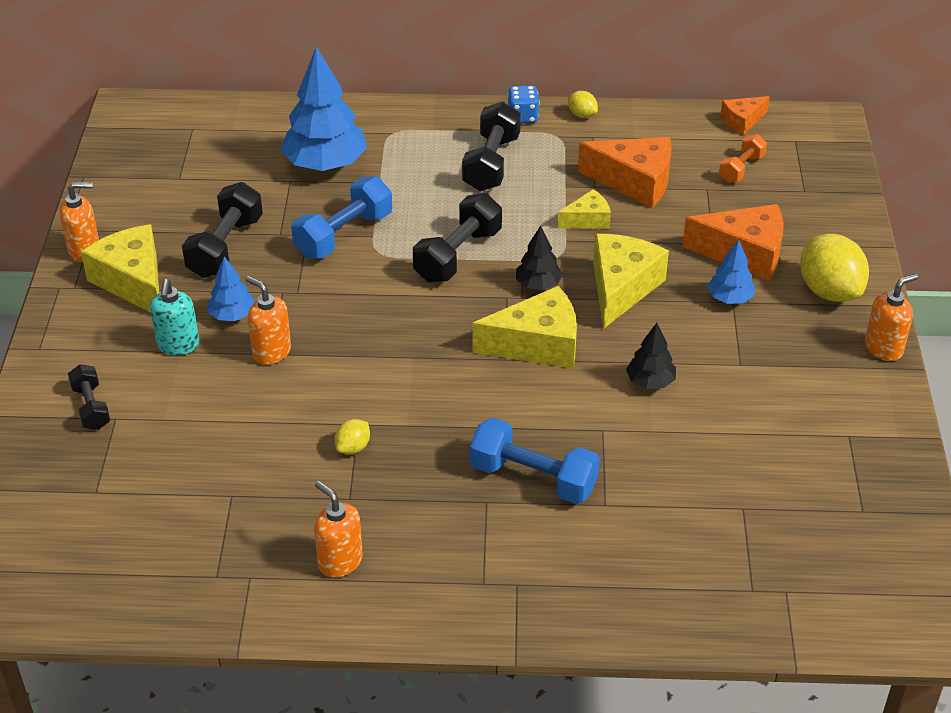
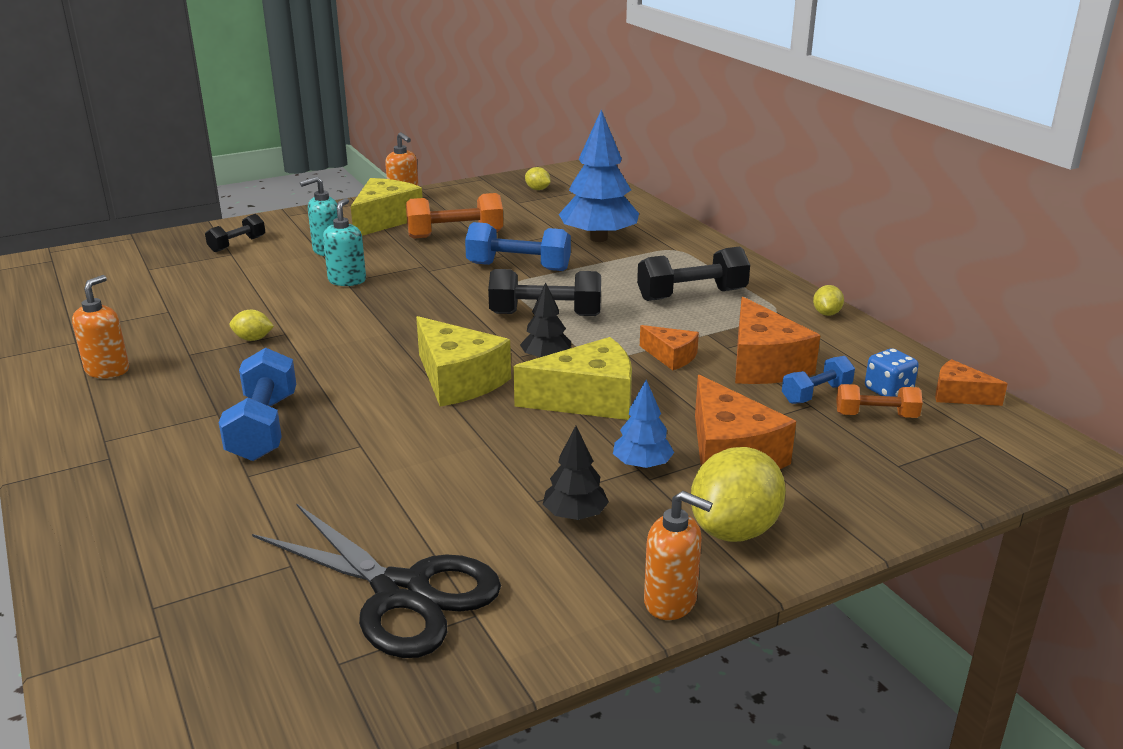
camera: 60 degrees right, 15 degrees down
(157, 152) = (537, 189): none -> yellow lemon
(225, 247) = (455, 235): black dumbbell -> orange dumbbell
(232, 315) = (378, 257): blue tree -> none
(271, 352) = (347, 280): orange soap dispenser -> turquoise soap dispenser
(523, 117) = (779, 290): blue dice -> blue dice (888, 391)
(587, 220) = (671, 356): yellow cheese -> orange cheese
(650, 382) = (456, 452): black tree -> black tree (575, 515)
(695, 179) = (816, 394): none -> blue dumbbell
(807, 461) = (402, 592): none -> black scissors

